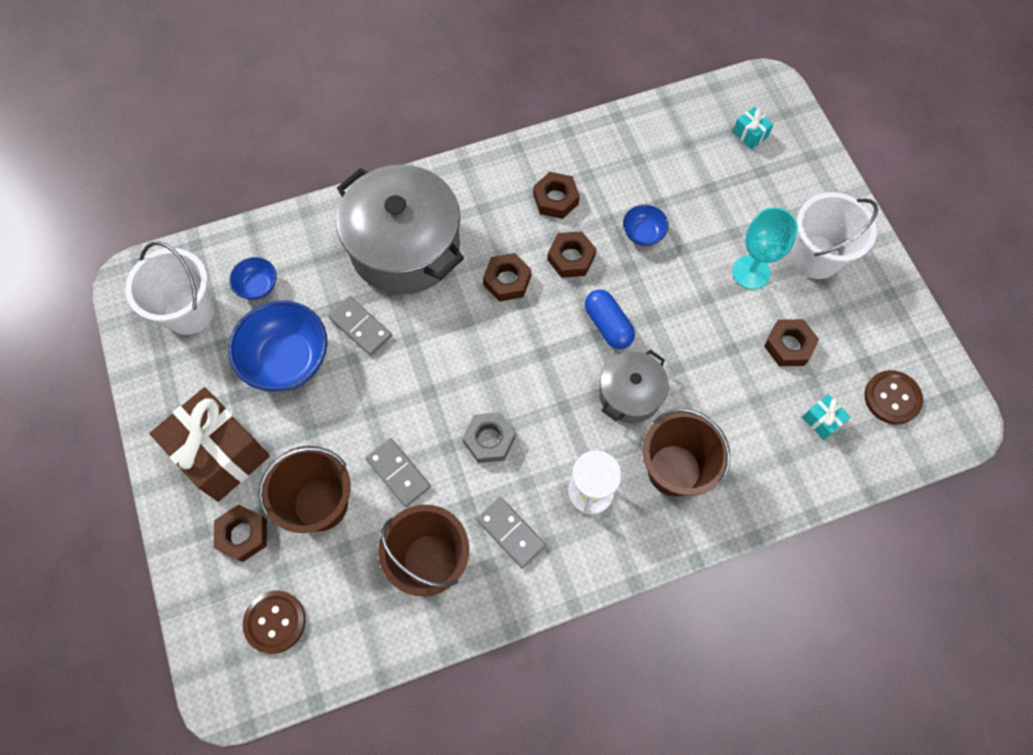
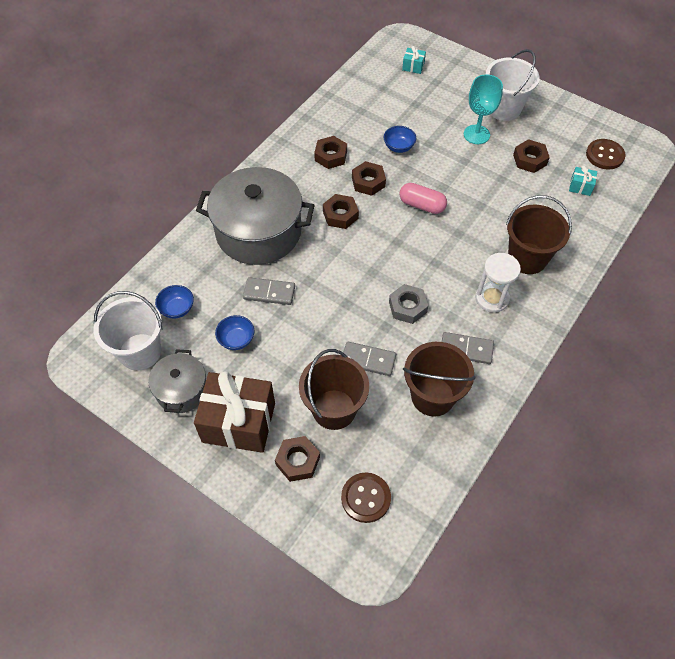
camera: 35 degrees left, 10 degrees down
(287, 360) = (236, 339): blue bowl -> blue bowl, size x0.50
(608, 325) = (422, 205): blue capsule -> pink capsule
(630, 394) = (467, 234): grey pot -> grey pot (182, 390)

